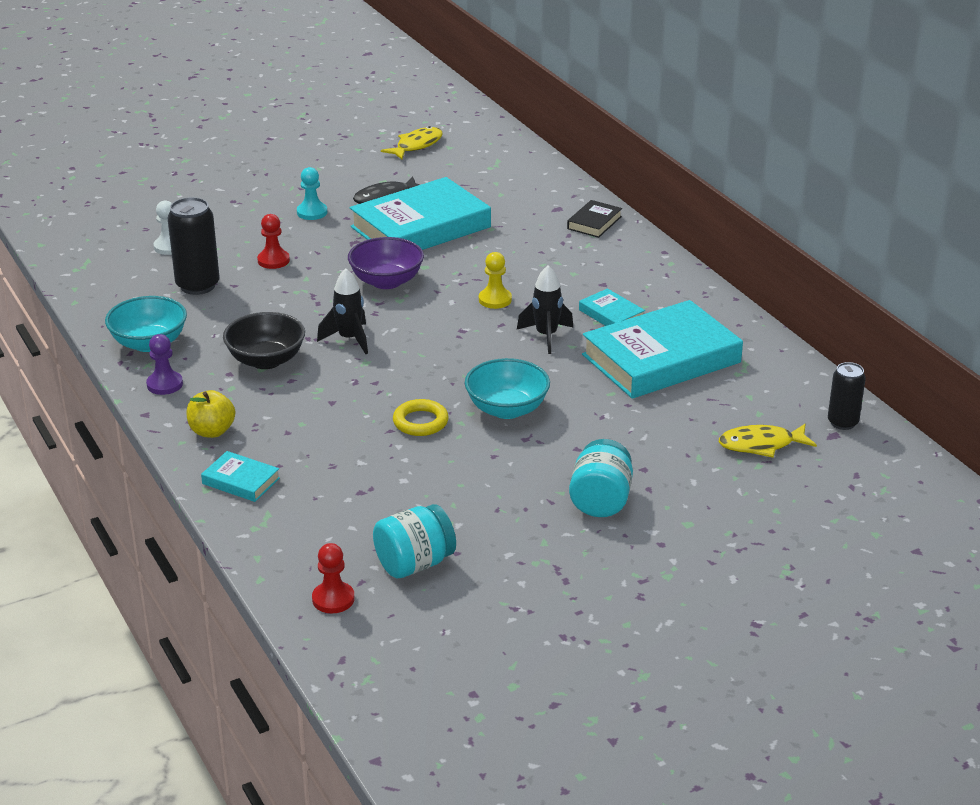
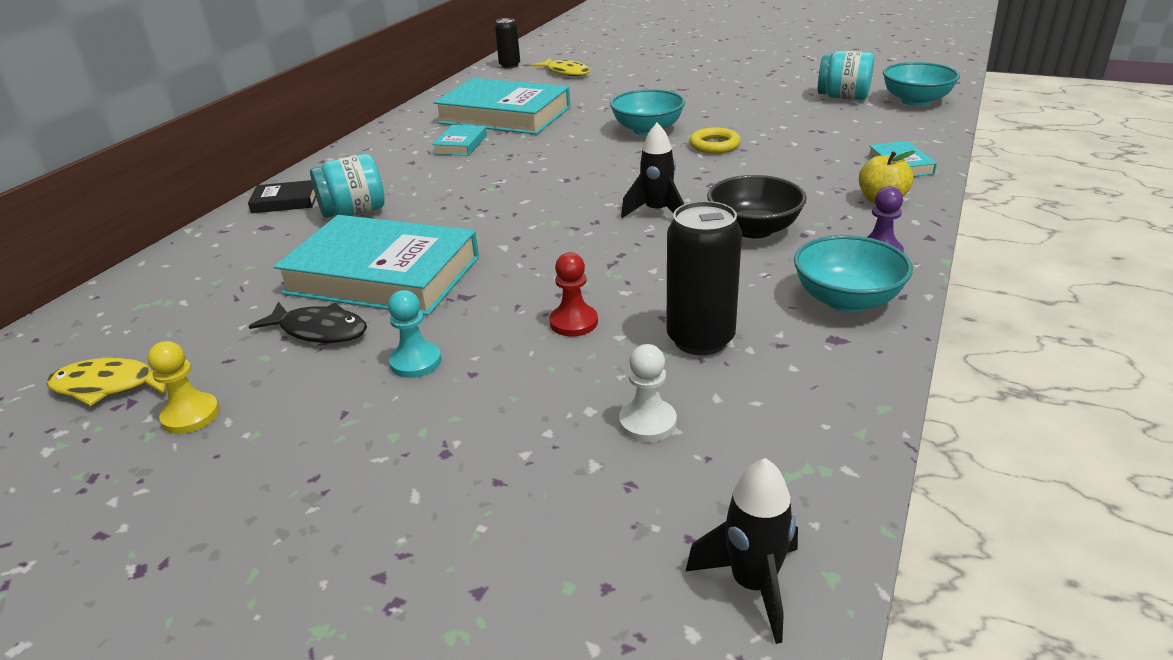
camera: 125 degrees left, 0 degrees up
(333, 599) = (916, 101): red pawn -> turquoise bowl
(386, 281) = (529, 241): purple bowl -> none
(495, 300) = (496, 186): yellow pawn -> yellow pawn (191, 415)
(546, 336) = (527, 152): black rocket -> black rocket (752, 584)
(600, 501) = (692, 83): turquoise jar -> turquoise jar (354, 212)

